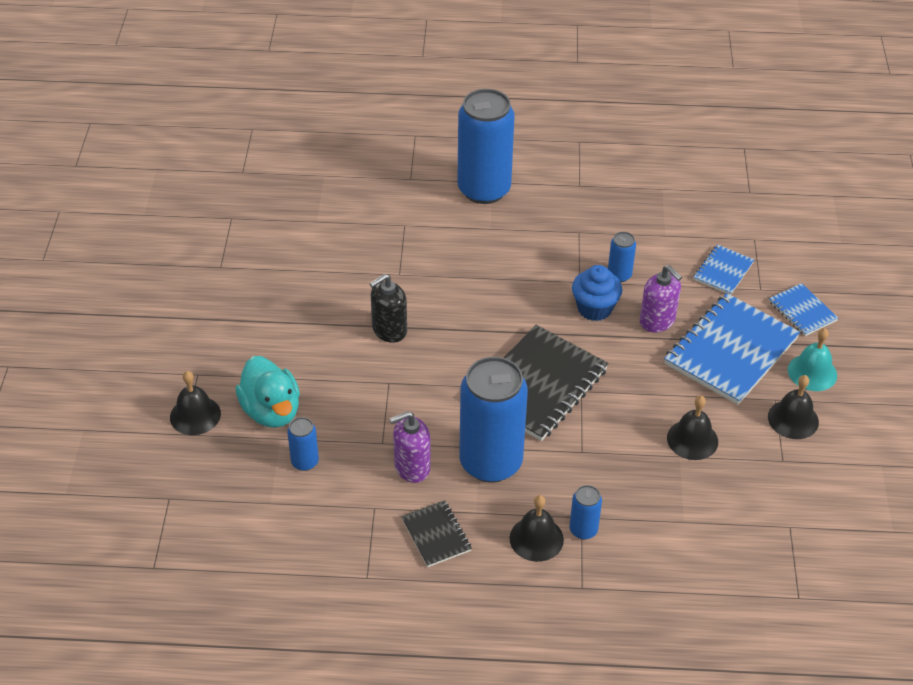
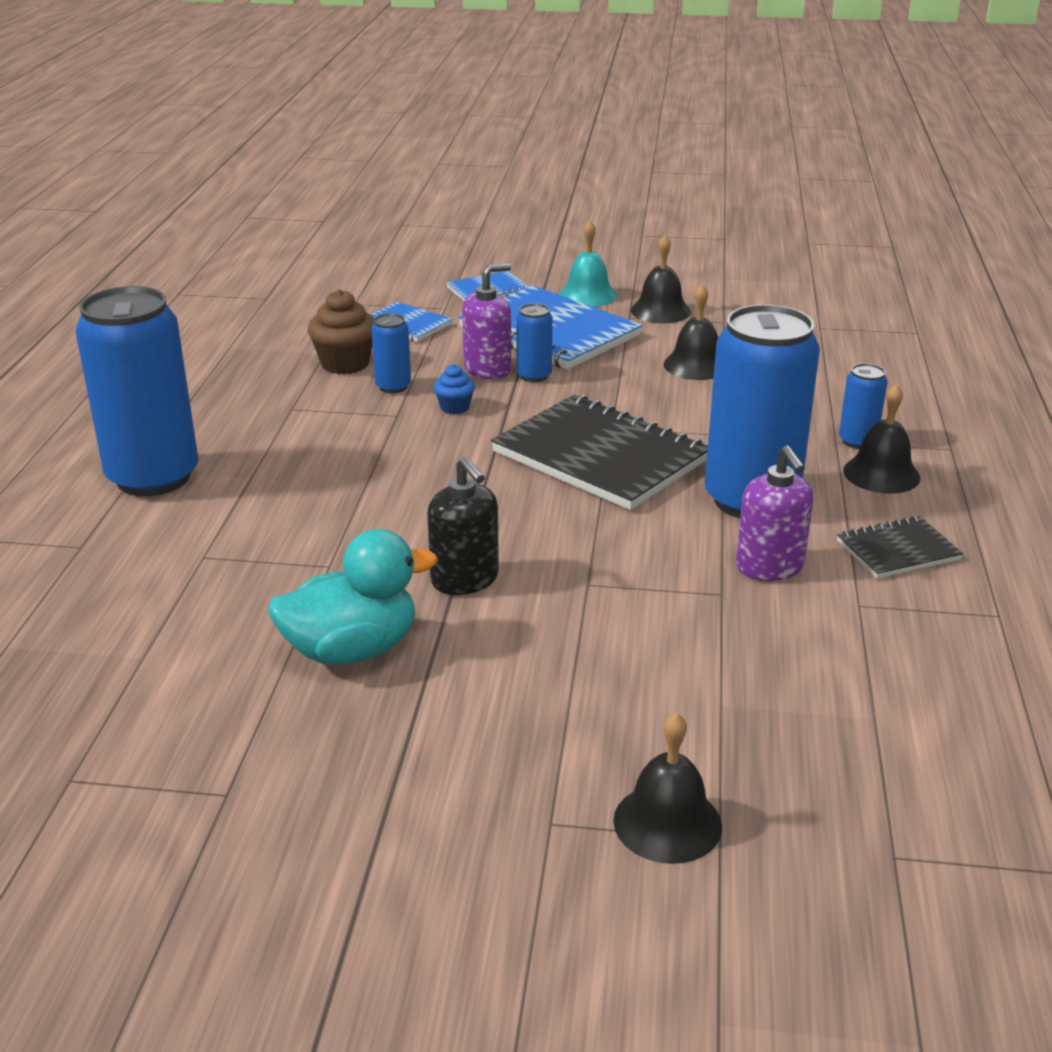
camera: 85 degrees left, 15 degrees down
(271, 411) = (654, 716): turquoise duck -> turquoise duck (352, 650)
(305, 462) = (774, 676): blue can -> blue can (534, 376)
(594, 308) = (454, 407): blue cupcake -> blue cupcake, size x0.57
(649, 247) = (345, 364): none -> brown cupcake

